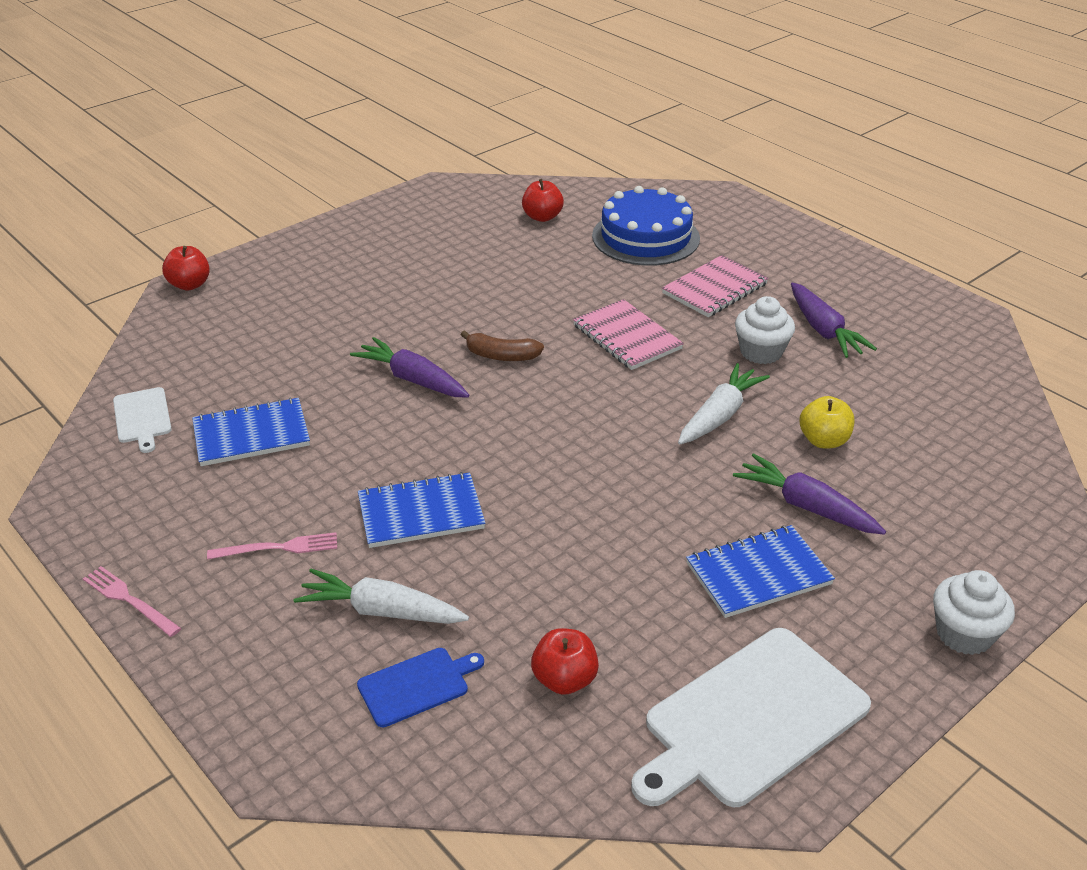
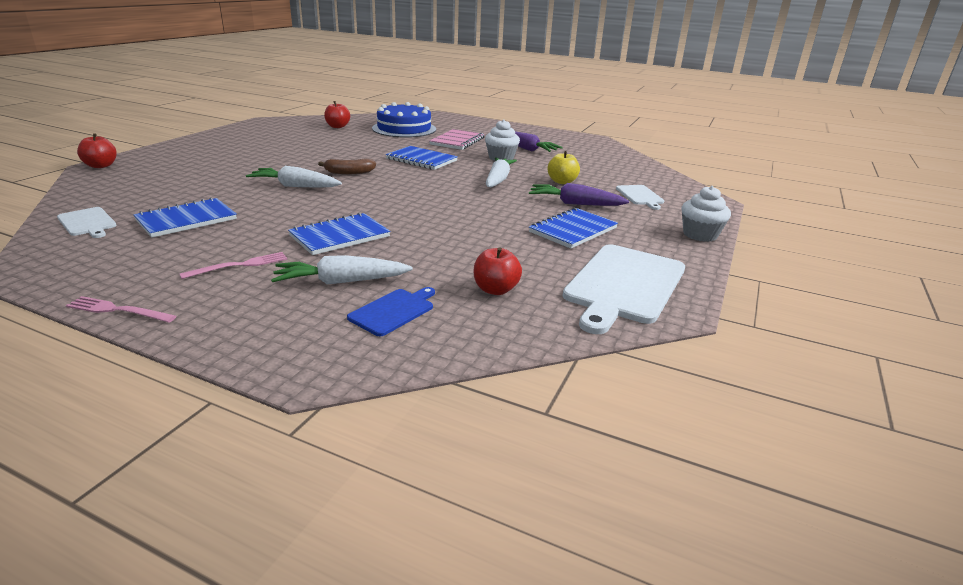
camera: 25 degrees left, 10 degrees down
(412, 379) = (295, 186): purple carrot -> white carrot
(626, 337) = (421, 160): pink notebook -> blue notebook
(935, 507) = (640, 196): none -> white cutting board

